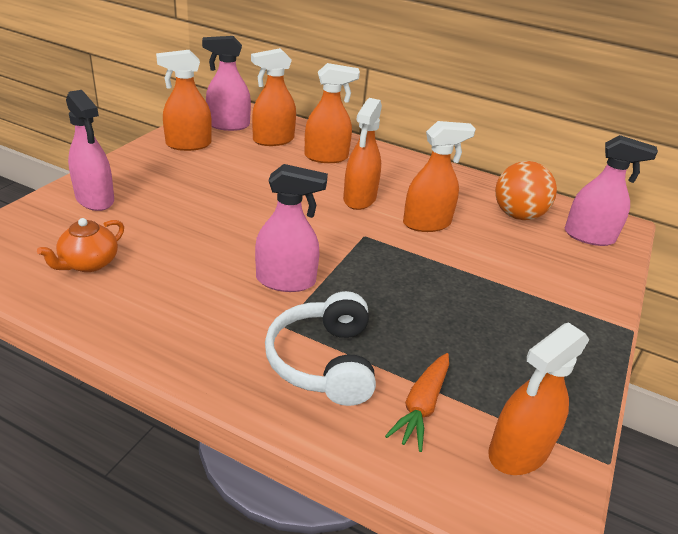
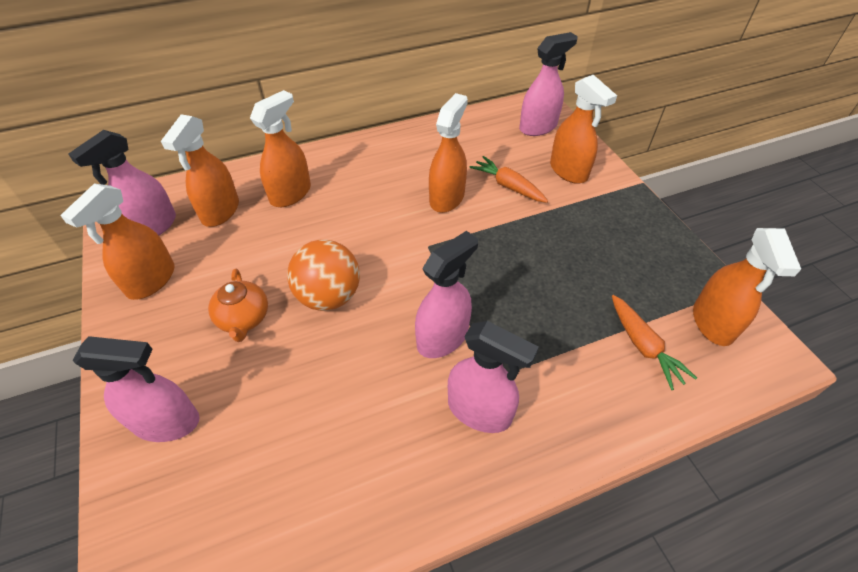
camera: 45 degrees left, 15 degrees up
(88, 263) = (280, 487): orange teapot -> orange teapot (244, 319)
(239, 329) = (479, 411): none -> pink spray bottle
(323, 362) = (559, 376): white headphones -> none
(359, 199) = (375, 215): orange spray bottle -> orange spray bottle (568, 171)
(490, 249) = (508, 186): none -> orange carrot
(517, 215) = (483, 142): orange ball -> orange ball (329, 296)

